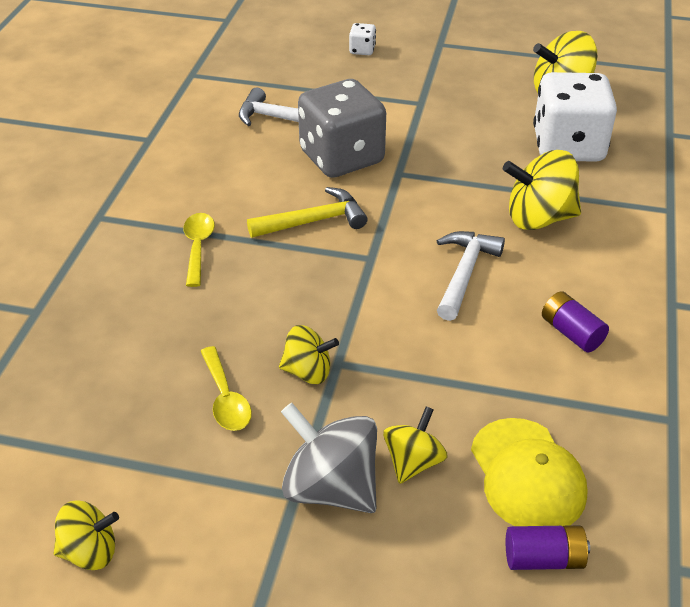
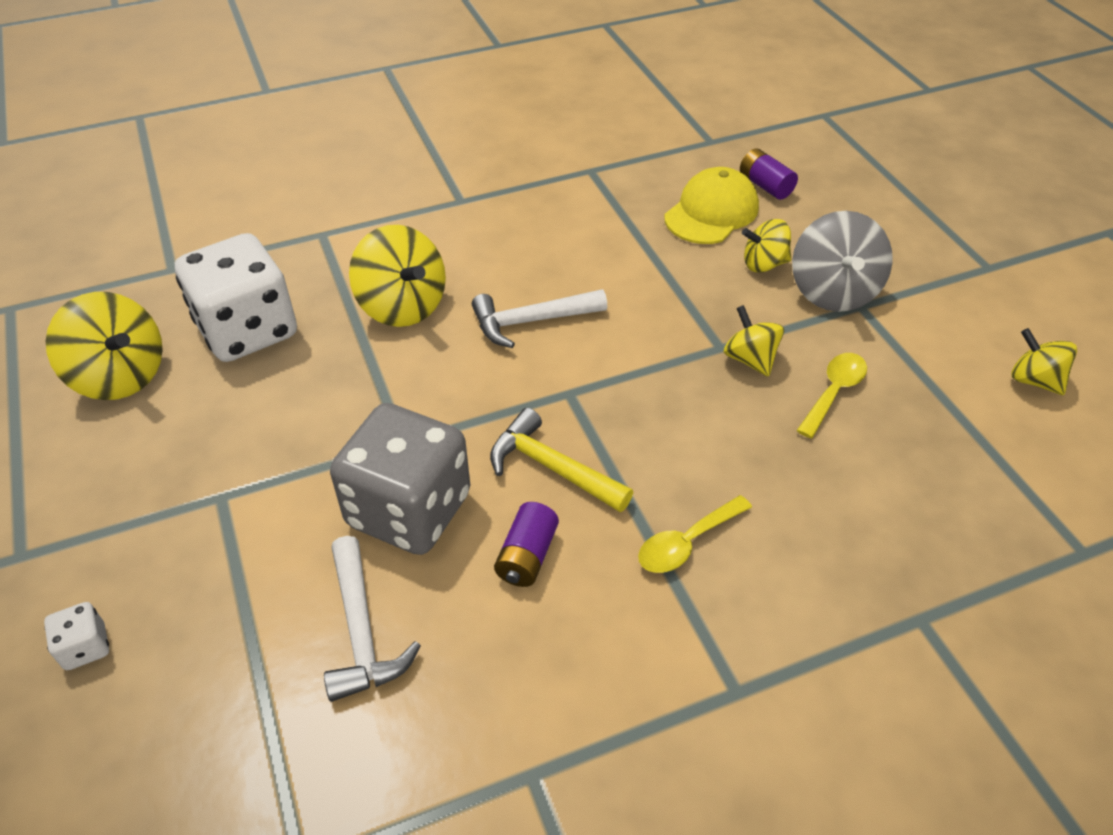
camera: 125 degrees left, 5 degrees up
(571, 333) = (548, 237): purple battery -> purple battery (527, 556)

